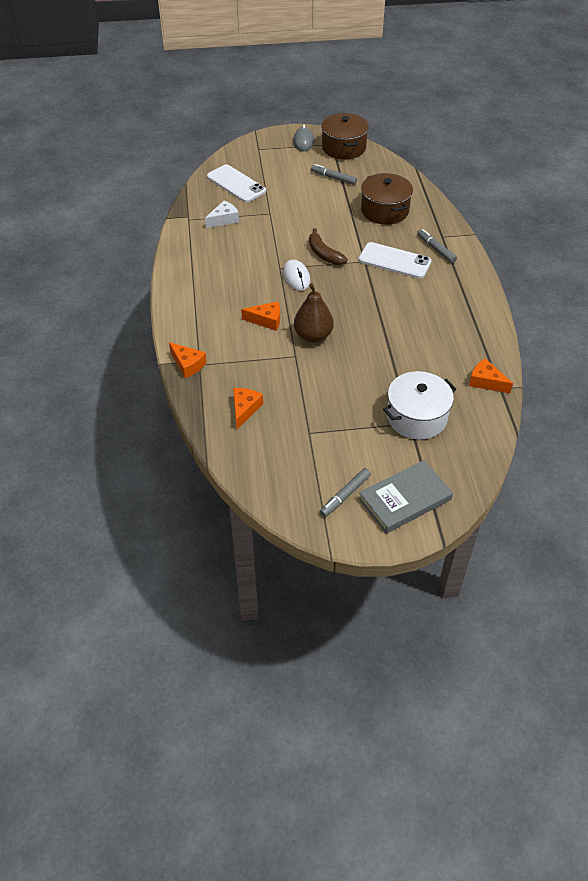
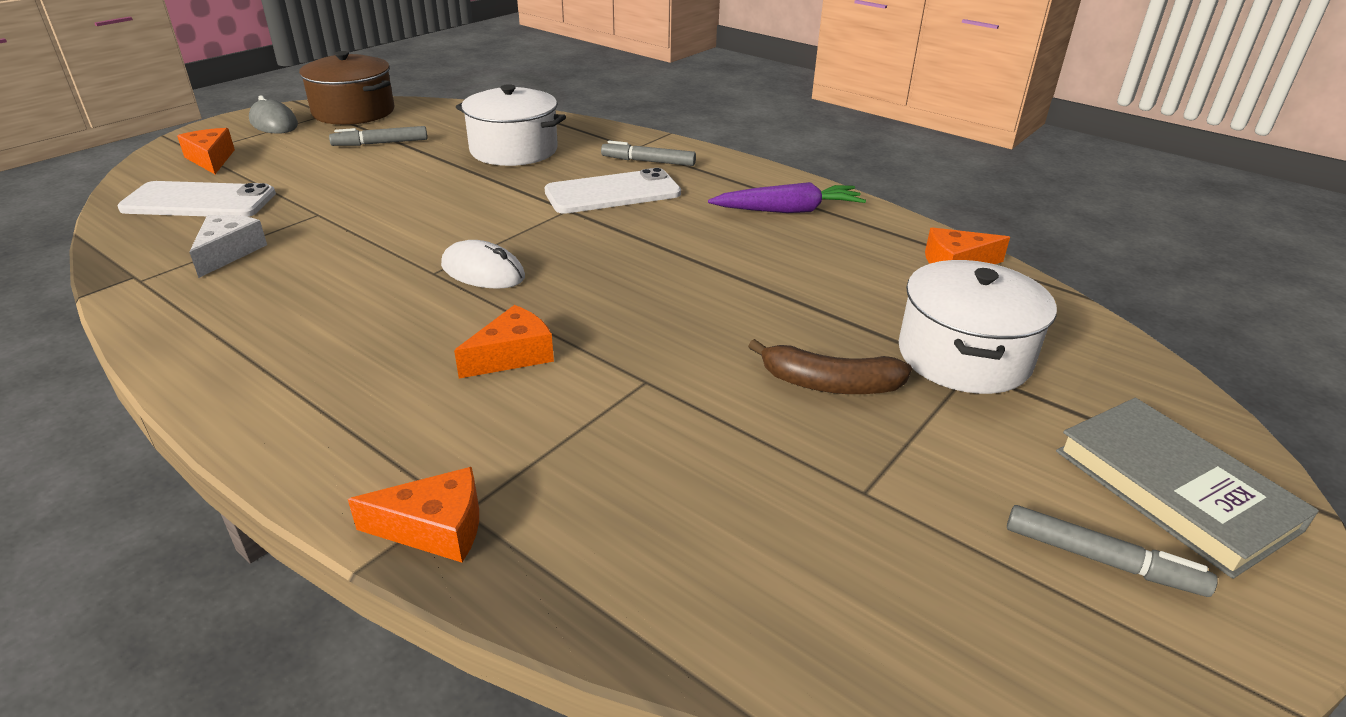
camera: 45 degrees left, 15 degrees down
(245, 409) = (686, 535): orange cheese -> orange cheese (211, 159)
(313, 336) = (632, 335): brown pear -> none
(324, 254) = (490, 226): brown banana -> brown banana (830, 384)
(345, 495) = (1101, 560): grey marker -> grey marker turned 60 degrees counterclockwise
(384, 210) = (514, 150): brown pot -> white pot
(405, 499) = (1174, 489): grey book -> grey book turned 45 degrees counterclockwise
(457, 313) = (788, 210): none -> purple carrot

